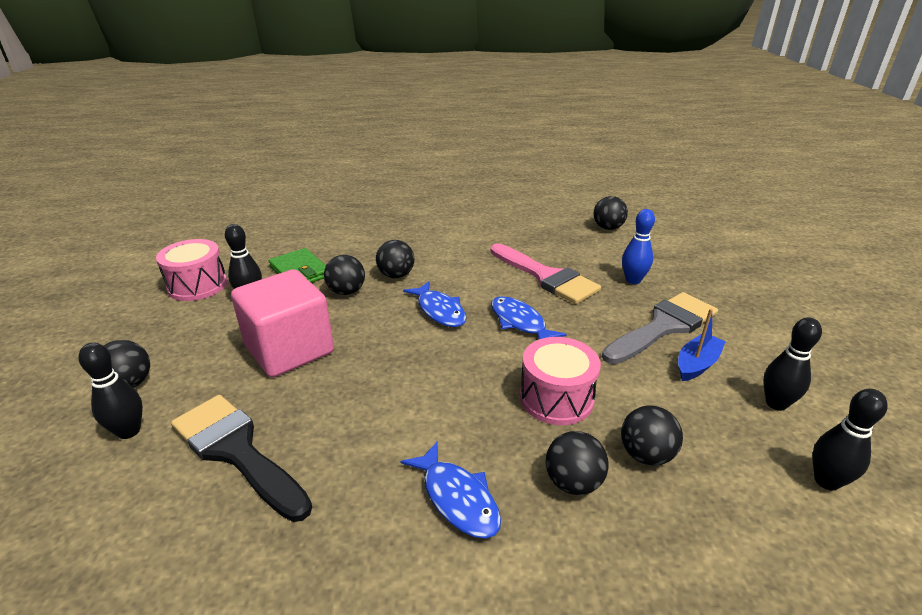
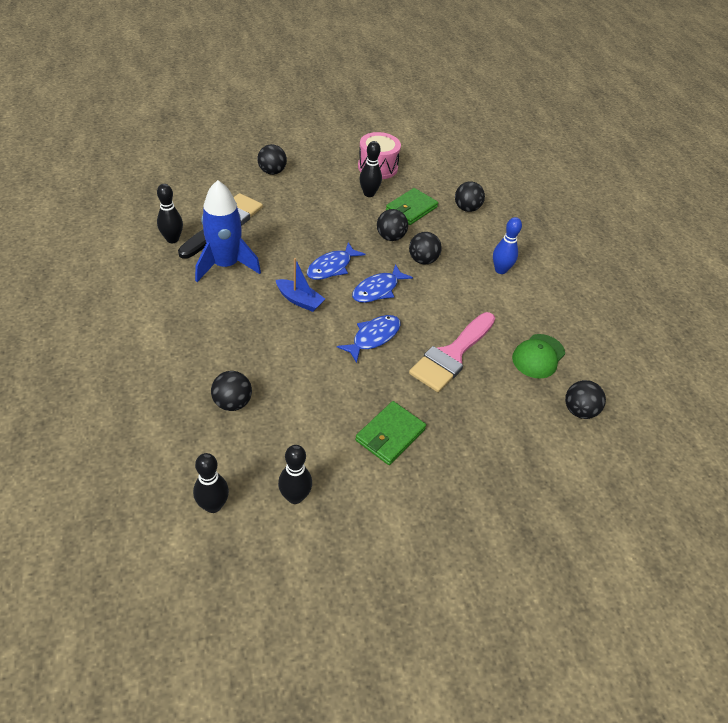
camera: 75 degrees right, 15 degrees up
(129, 431) = (235, 183): black bowling pin -> black bowling pin (172, 239)
(289, 349) = (314, 224): pink cube -> none
(348, 453) = (225, 265): none -> blue rocket
(457, 498) = (194, 312): blue fish -> blue fish (332, 267)
(546, 234) = (538, 356): none -> green cap
(556, 398) = (284, 357): pink drum -> none
(573, 482) = (207, 363): black ball -> black ball (466, 208)
(633, 280) = (467, 421): blue bowling pin -> blue bowling pin (500, 270)
(663, 327) = (390, 435): grey brush -> green wallet
(697, 364) = (338, 450): blue boat -> blue boat (299, 300)

